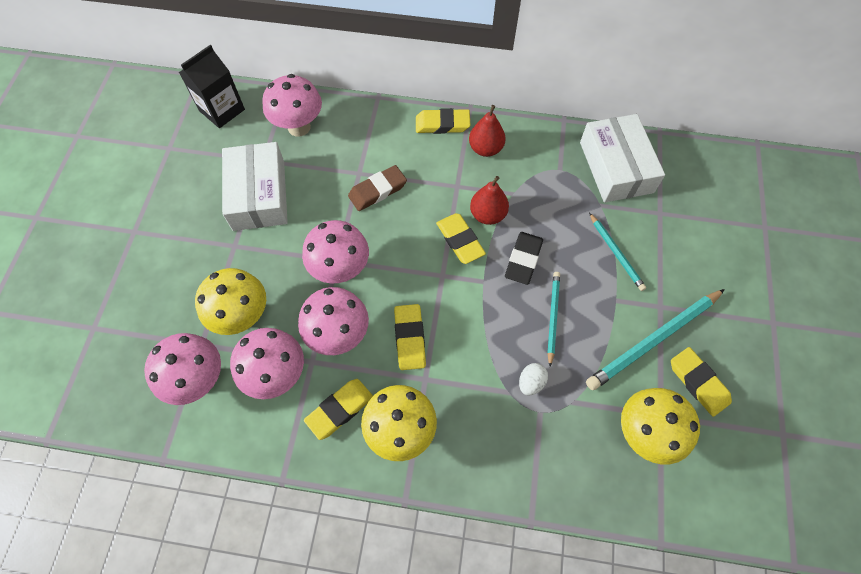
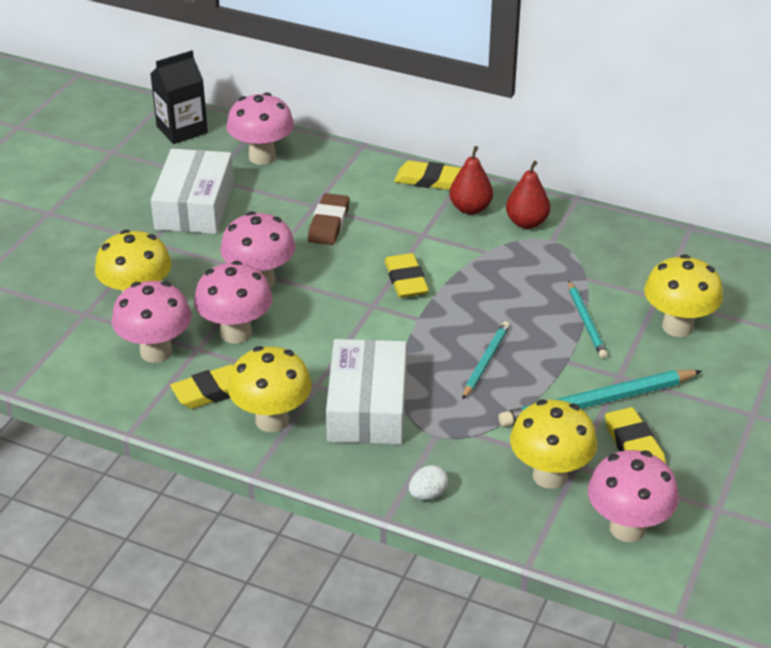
camera: 15 degrees right, 25 degrees down
(199, 380) = (71, 340): pink mushroom -> pink mushroom (627, 528)
(377, 191) = (329, 223): brown eraser -> brown eraser turned 60 degrees counterclockwise
(410, 338) = (314, 349): yellow eraser -> none
(488, 215) = (448, 264): red pear -> red pear (526, 223)
(523, 260) = (472, 308): black eraser -> none
(531, 382) = (435, 410): white egg -> white egg (428, 494)
(616, 167) = (621, 249): white box -> white box (367, 406)
(686, 241) = (677, 326): none -> yellow mushroom

